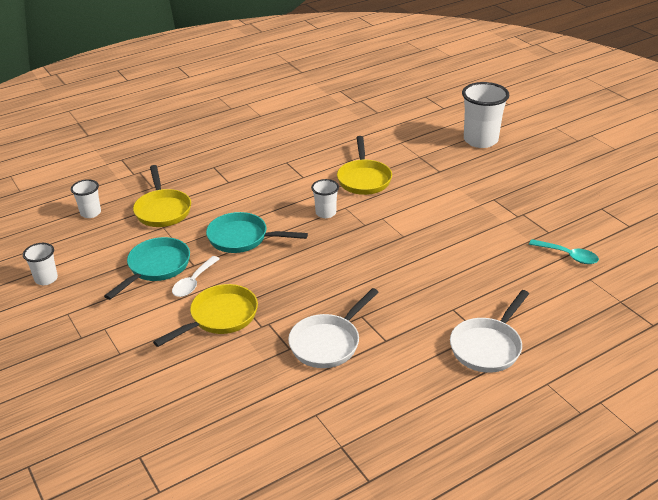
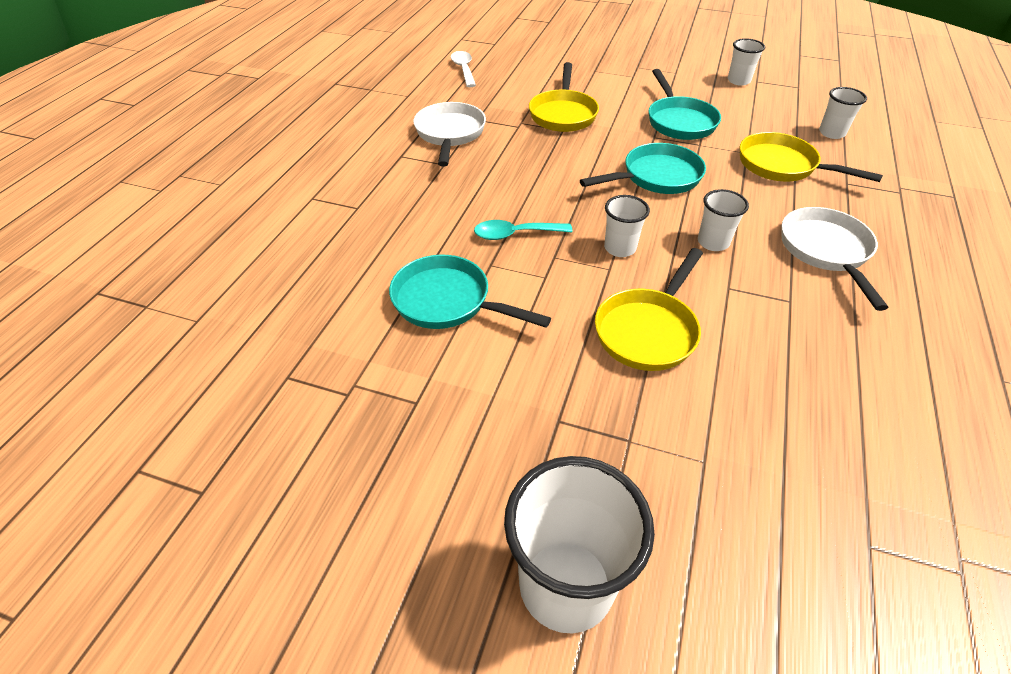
camera: 140 degrees right, 10 degrees up
(194, 282) = (628, 125): white spoon -> white spoon (464, 69)
(276, 194) = (713, 242): none -> white cup
(364, 179) = (648, 330): yellow pan -> yellow pan turned 105 degrees counterclockwise
(444, 229) = (448, 302): none -> turquoise pan
(488, 346) = (296, 189): white pan -> white pan (826, 251)
(568, 256) = (239, 344): turquoise spoon -> turquoise spoon (515, 234)

